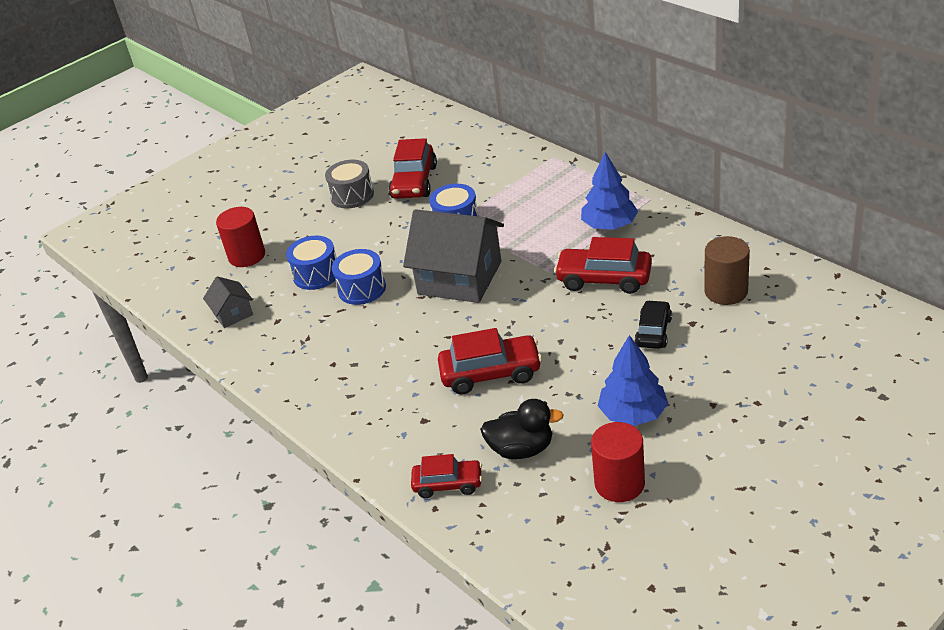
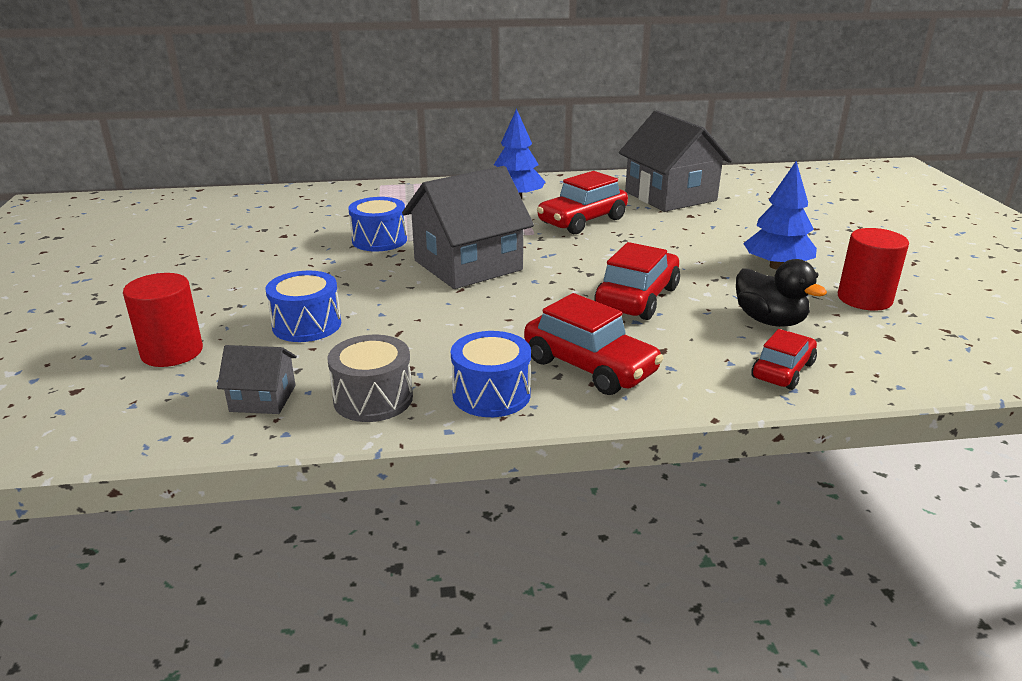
camera: 60 degrees left, 10 degrees down
(352, 195) = (218, 265): grey drum -> grey drum (373, 399)
(362, 289) = (386, 311): blue drum -> blue drum (491, 394)
(414, 182) = (275, 236): red car -> red car (590, 366)
(521, 449) = (769, 321): black duck -> black duck turned 105 degrees clockwise
(653, 332) = (681, 228): black car -> none
(726, 291) = (670, 196): brown cylinder -> grey house

